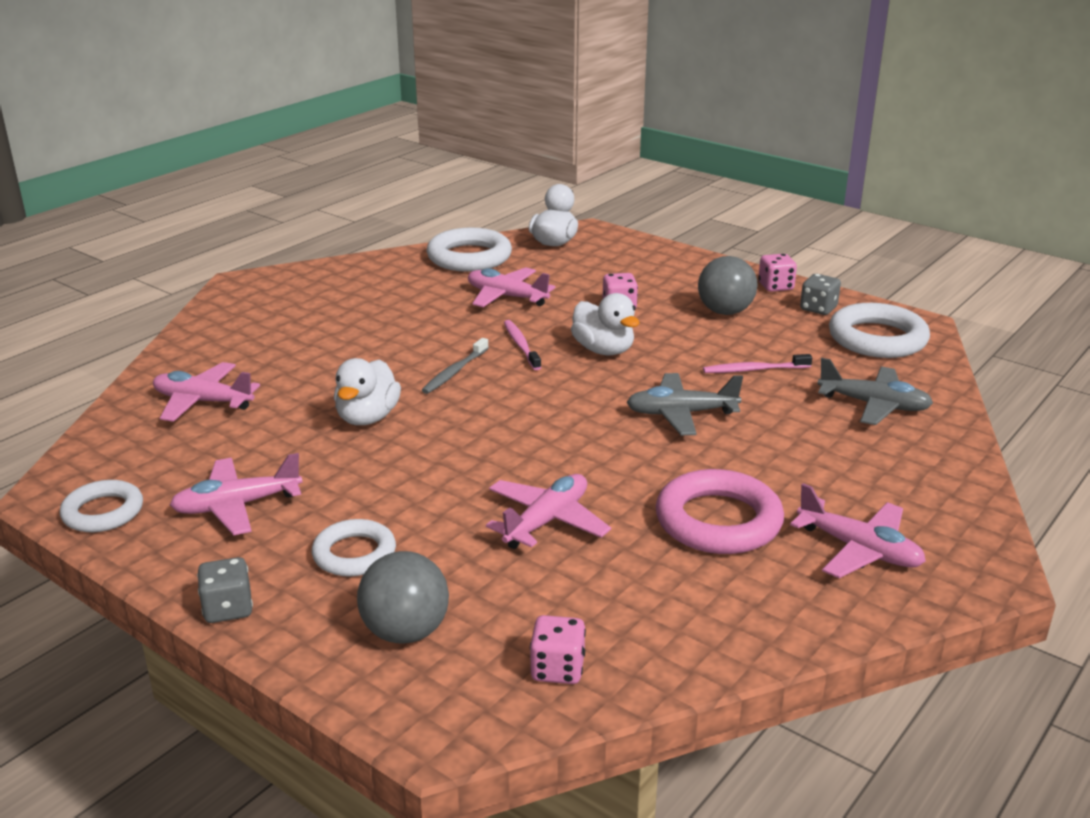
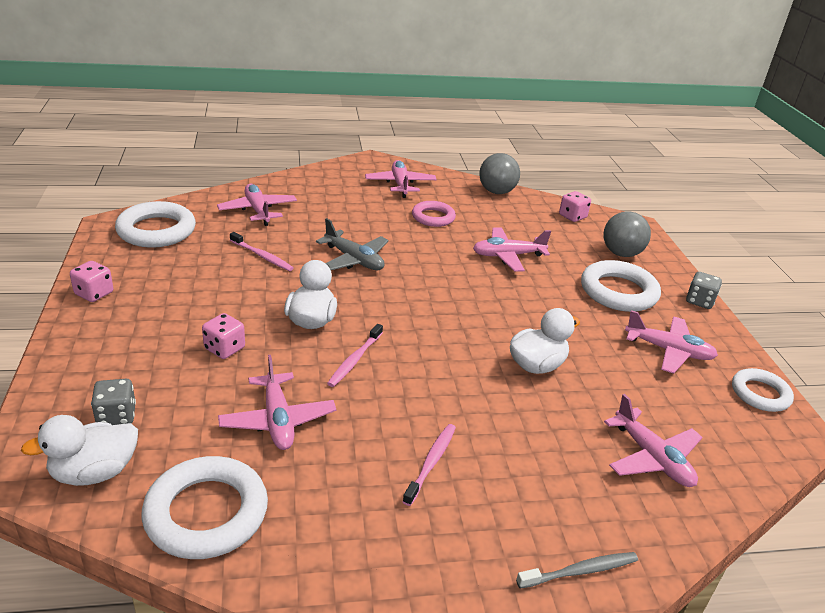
camera: 140 degrees left, 5 degrees up
(354, 554) = (618, 292): white ring -> white ring, size x1.58
(375, 325) = (431, 462): none -> pink toothbrush
(454, 372) = (434, 366): grey toothbrush -> grey toothbrush (580, 571)
(718, 521) = (433, 217): pink ring -> pink ring, size x0.63
(725, 312) = (176, 297): grey ball -> grey ball (496, 192)
(818, 308) = (124, 263): grey dice -> grey dice (116, 416)
(874, 405) = (258, 211): grey plane -> pink plane

